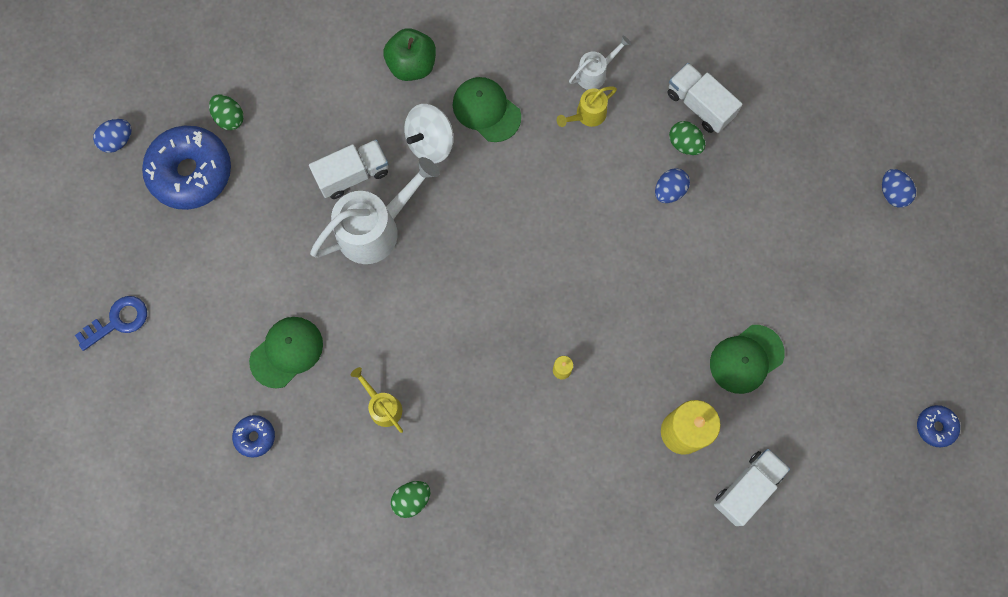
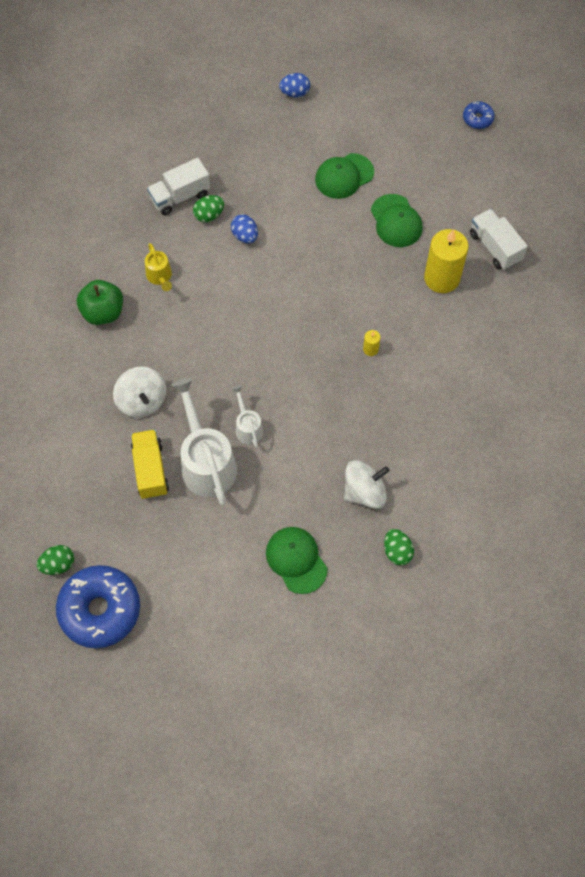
camera: 75 degrees left, 10 degrees down
(118, 141) = (44, 672): blue egg -> none
(118, 321) = (224, 705): blue key -> none
(255, 437) = (365, 602): blue donut -> none
(353, 175) = (150, 470): white truck -> yellow truck
(382, 406) = (364, 492): yellow watering can -> white spinning top
(412, 65) = (65, 399): green apple -> green apple (103, 312)
(412, 499) = (449, 486): green egg -> green egg (397, 551)
(486, 110) = (128, 350): green cap -> green cap (344, 176)
(595, 73) = (125, 262): white watering can -> white watering can (247, 427)

